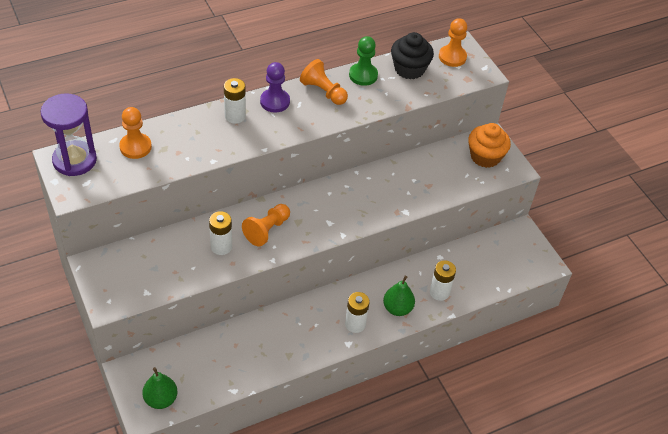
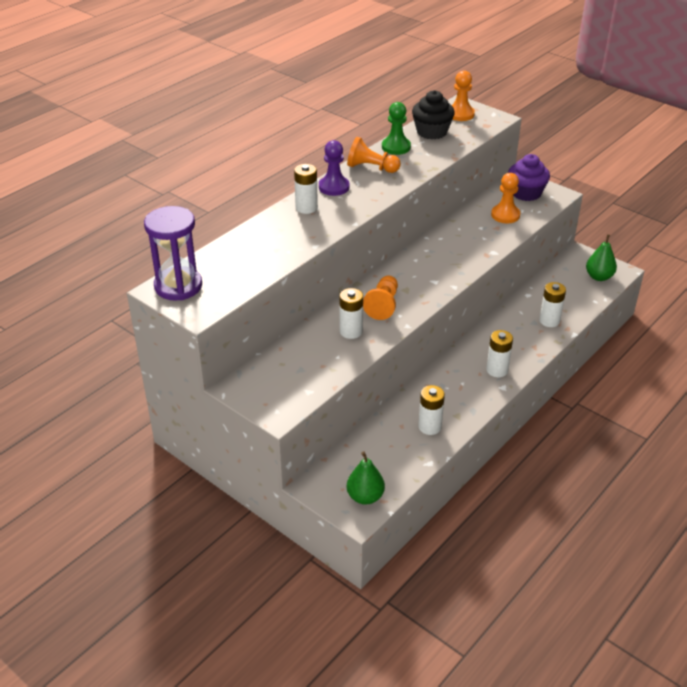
camera: 20 degrees left, 10 degrees down
(135, 147) = (231, 258): orange pawn -> orange pawn (505, 215)
(258, 356) = (429, 427): none -> white battery
(397, 308) = (524, 345): green pear -> green pear (599, 277)
(485, 156) = (526, 193): orange cupcake -> purple cupcake

